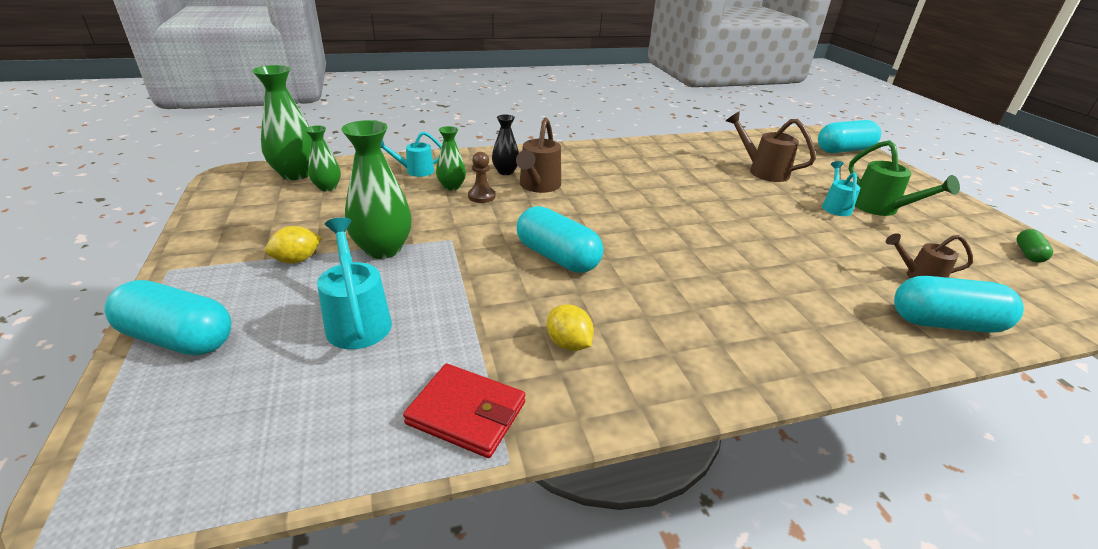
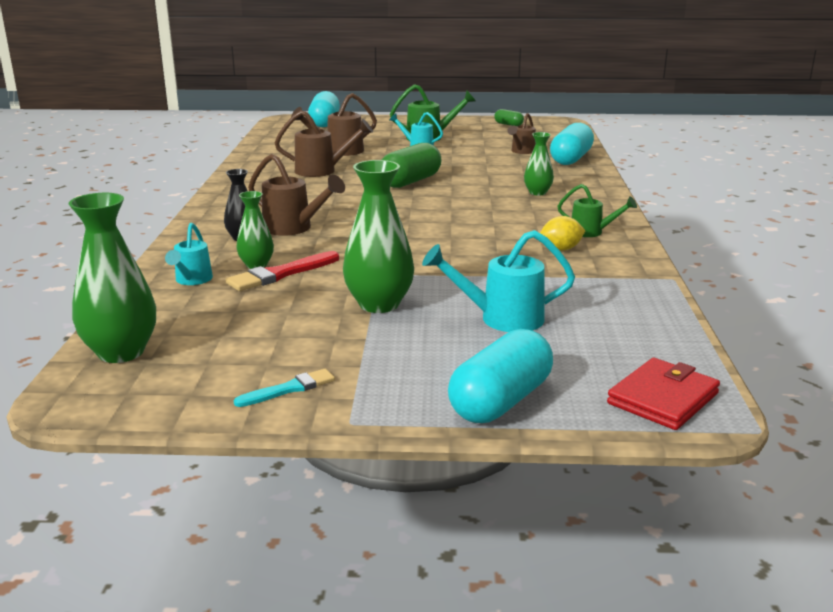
camera: 70 degrees left, 10 degrees down
(230, 237) = (289, 389): none -> turquoise brush
(297, 260) = (374, 347): yellow lemon -> none
(327, 187) = (190, 331): green vase -> green vase (537, 193)
(437, 198) = (281, 274): none -> red brush
(466, 413) = (628, 286): red wallet -> red wallet (663, 398)
(481, 196) = (294, 254): brown pawn -> none
(557, 257) = (439, 238): turquoise capsule -> none
(645, 366) = (591, 232): none -> green watering can
(695, 173) = (322, 171): none -> brown watering can
(712, 219) = (410, 182): none -> green capsule

